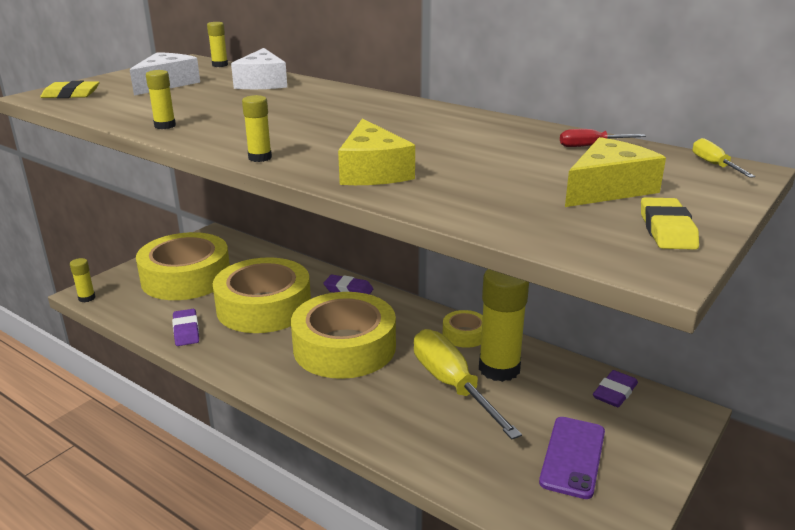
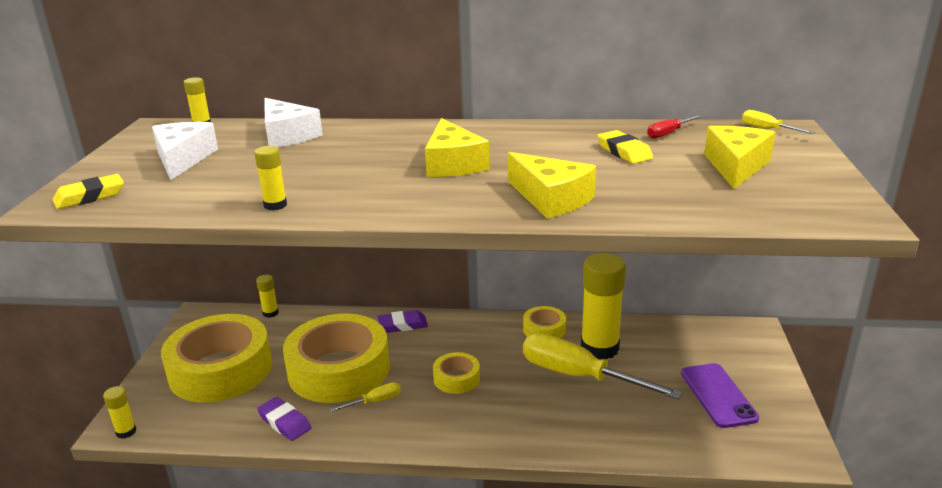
camera: 30 degrees left, 0 degrees up
(260, 158) = (433, 213): yellow glue stick -> yellow glue stick (270, 313)
(264, 340) = (375, 401): none -> yellow screwdriver
(344, 127) = (453, 164): none -> yellow cheese
(344, 347) = (456, 378): yellow tape -> yellow tape, size x0.45
(614, 393) = (697, 334): purple eraser -> none
(667, 230) = (819, 188): yellow eraser -> yellow eraser (624, 152)

